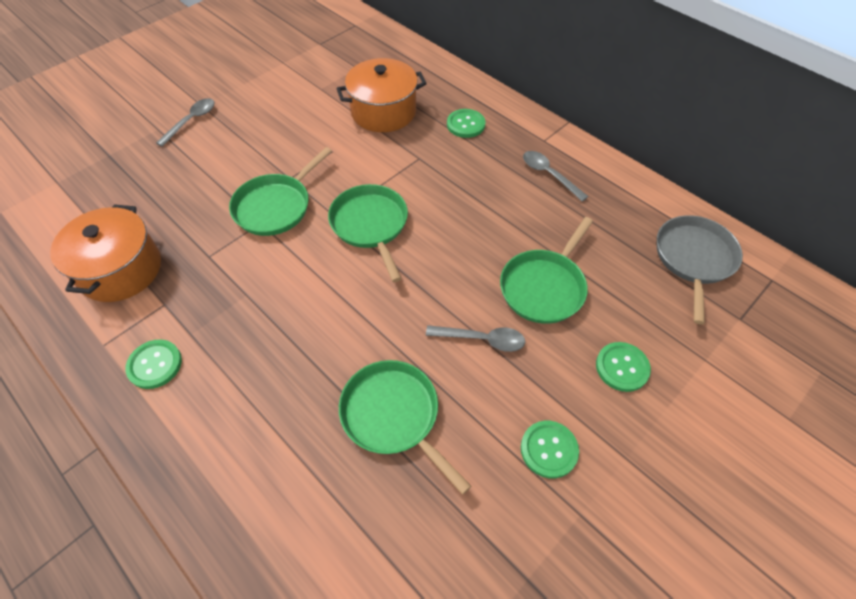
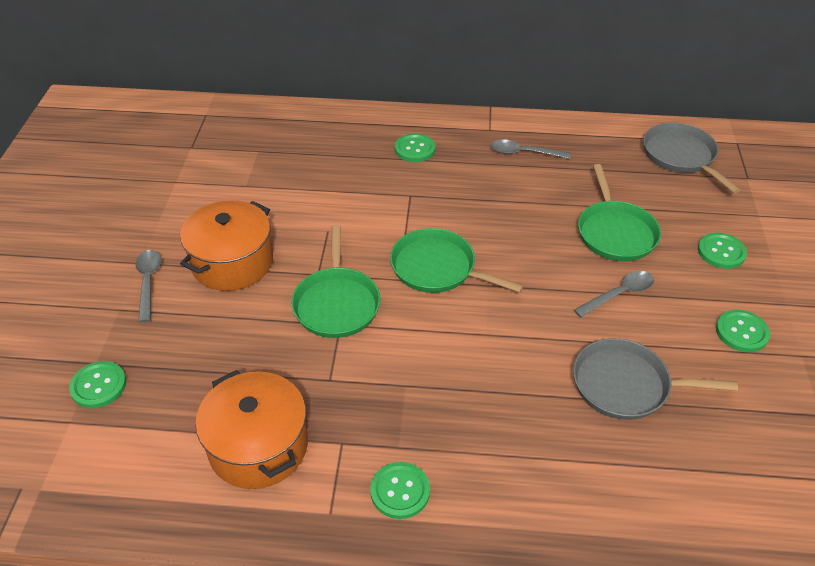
camera: 40 degrees left, 10 degrees down
(93, 170) = (98, 386): none -> green button
(383, 111) = (331, 175): orange pot -> orange pot (232, 262)
(393, 415) = (626, 385): green pan -> grey pan

